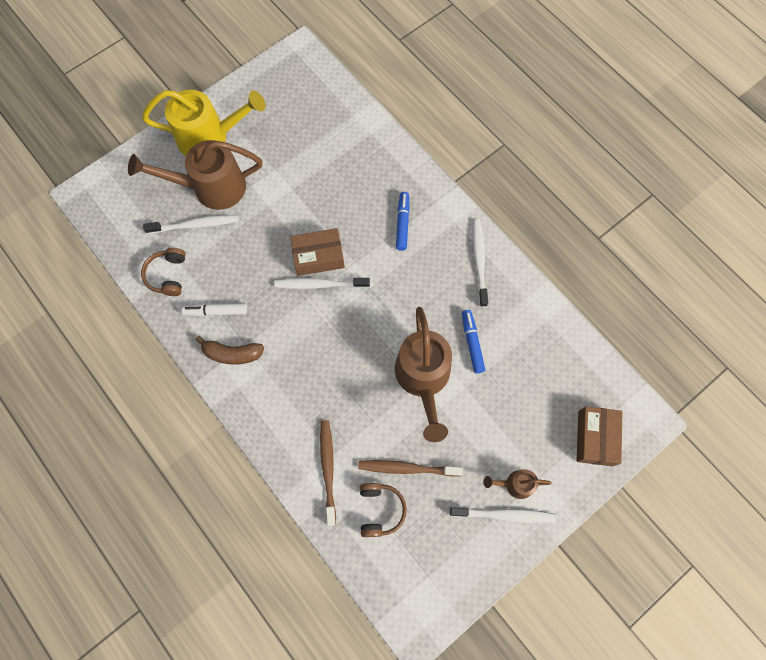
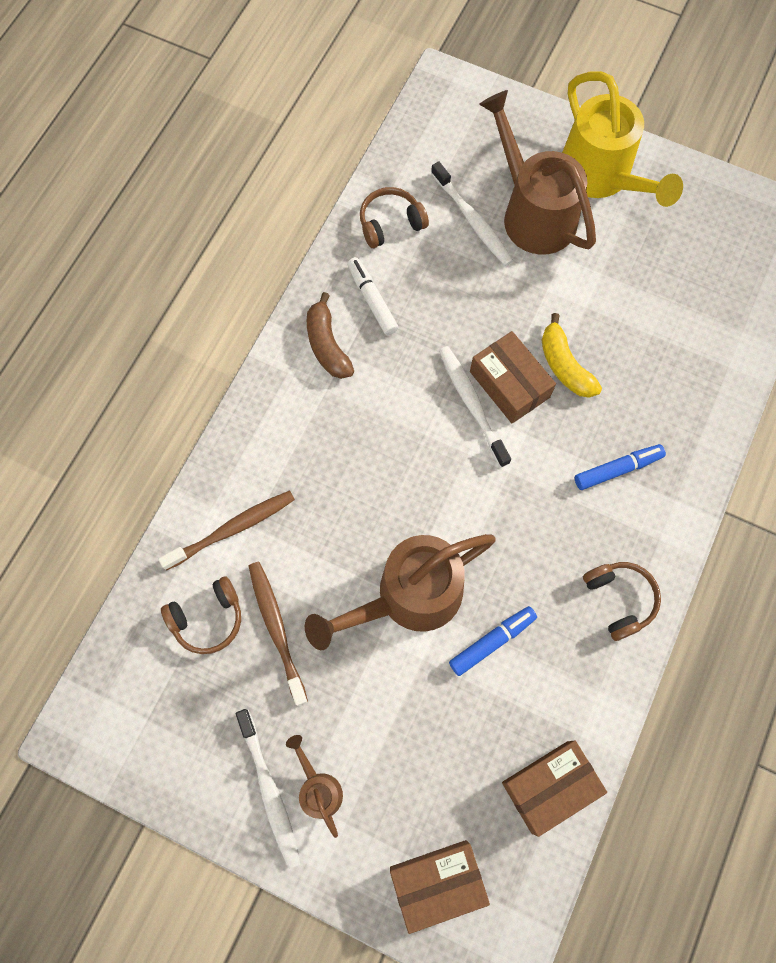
camera: 65 degrees right, 0 degrees up
(323, 220) = (564, 365): none -> yellow banana
(479, 261) = (619, 599): white toothbrush -> brown headphones
(567, 351) = (550, 787): none -> brown box

